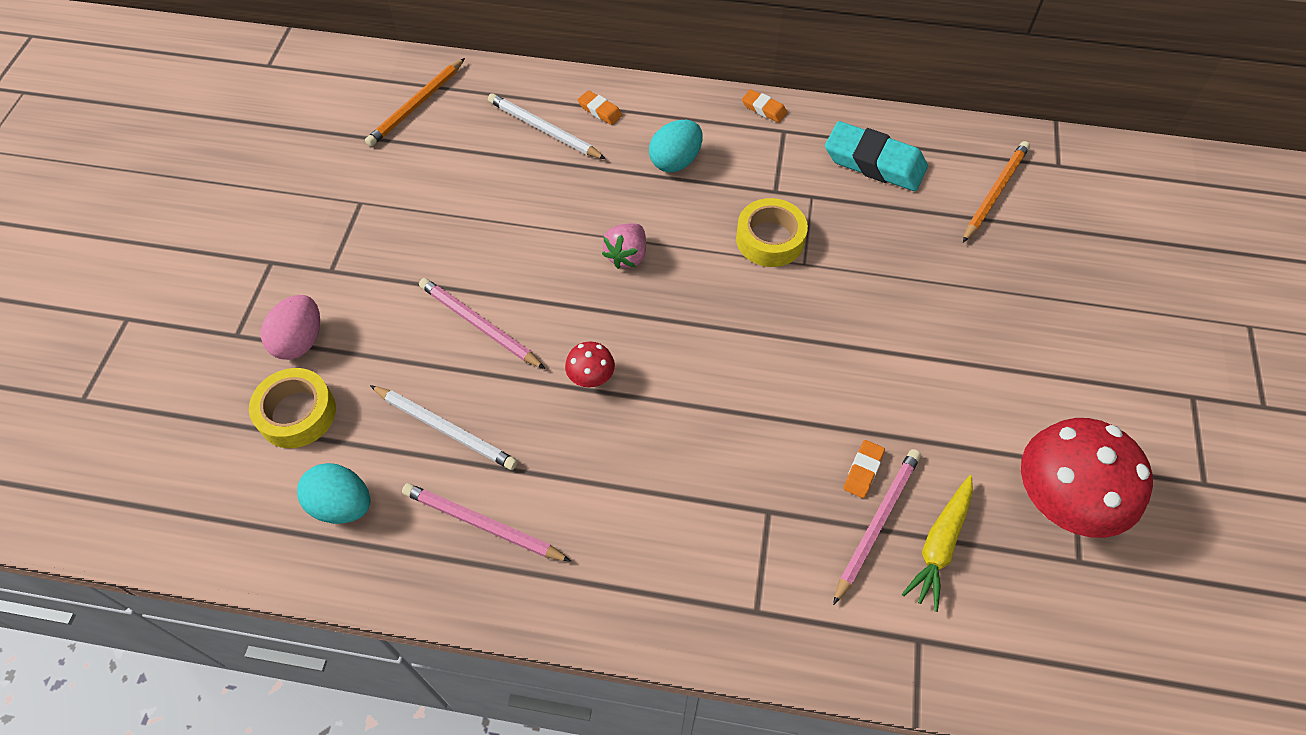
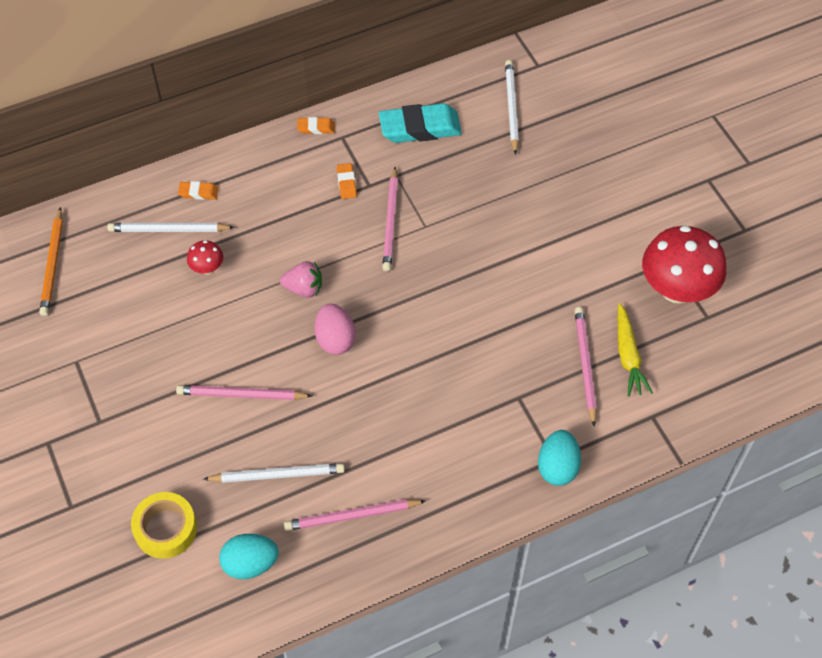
camera: 35 degrees left, 0 degrees up
(300, 341) = (123, 482): pink egg -> pink egg (335, 339)
(591, 378) = (346, 384): red mushroom -> red mushroom (207, 268)
(627, 256) = (304, 288): pink strawberry -> pink strawberry turned 75 degrees counterclockwise
(675, 161) = (284, 201): turquoise egg -> turquoise egg (557, 467)
(770, 239) = (391, 222): yellow tape -> pink pencil
(863, 471) = (555, 339): orange eraser -> orange eraser (346, 183)
(994, 192) = (511, 107): orange pencil -> white pencil

